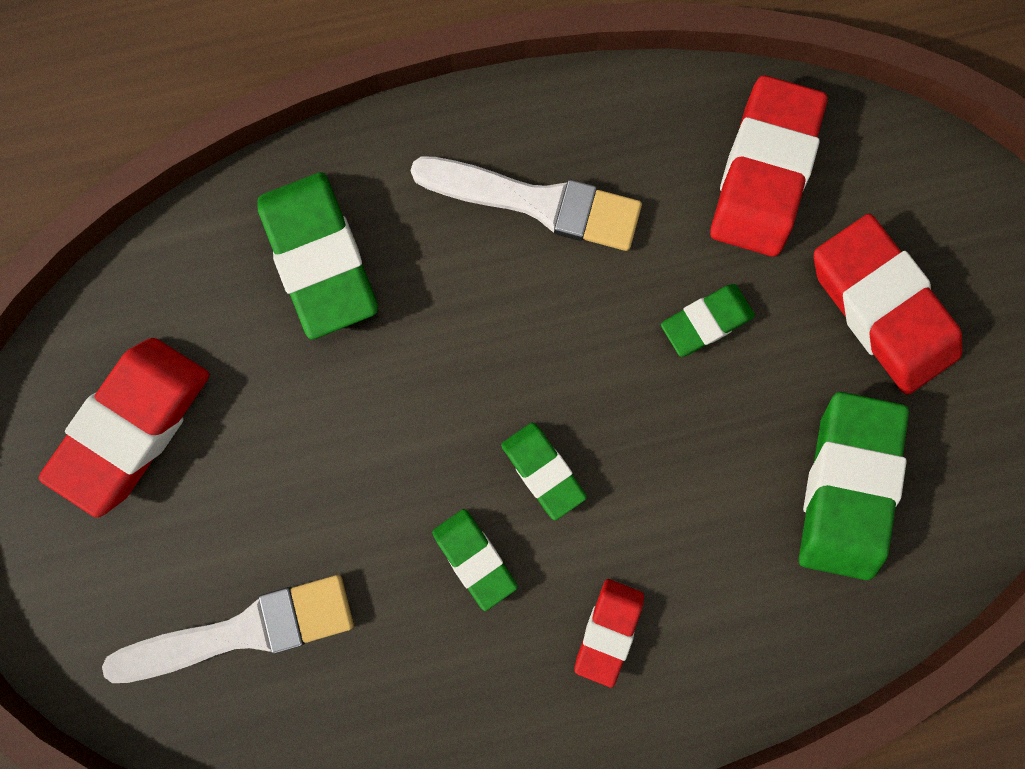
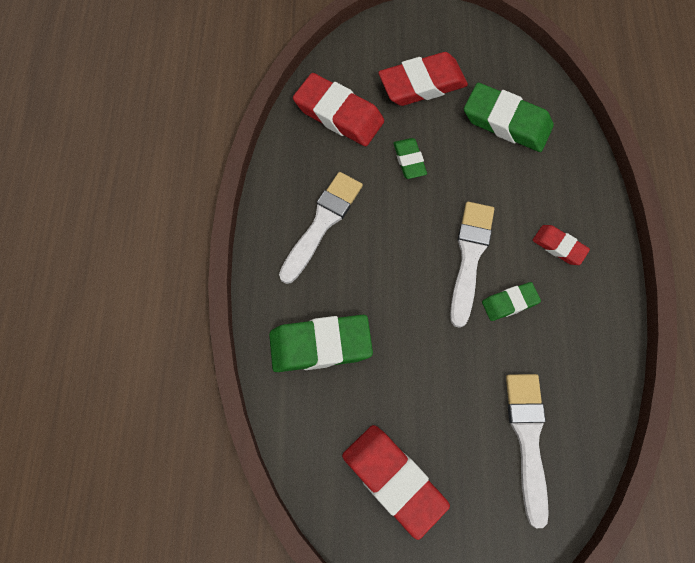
camera: 75 degrees left, 10 degrees down
(543, 471) = (469, 257): green eraser -> white brush

